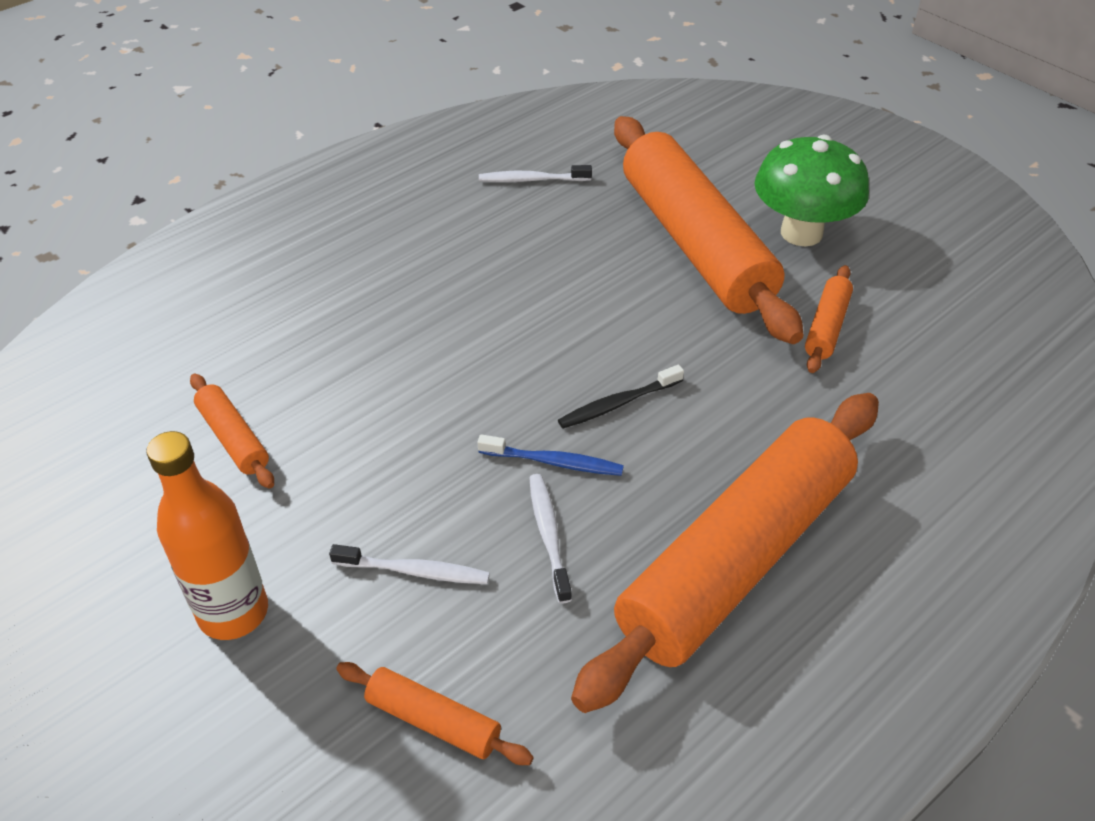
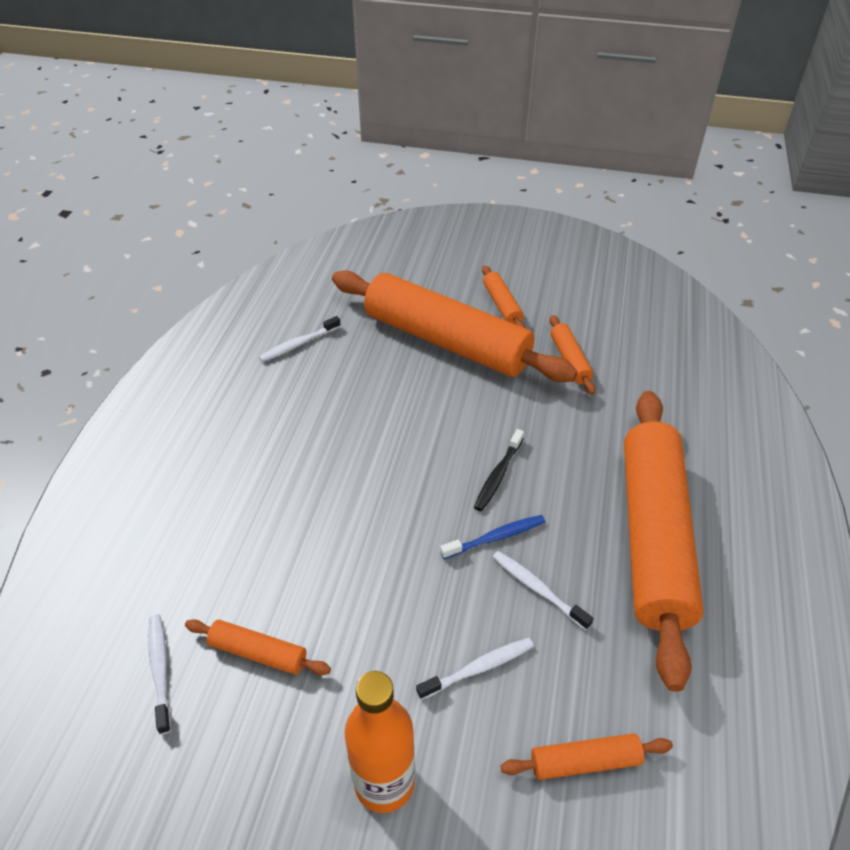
camera: 35 degrees left, 0 degrees up
(145, 406) = (160, 670): none -> white toothbrush
(801, 233) = (502, 305): green mushroom -> orange rolling pin

